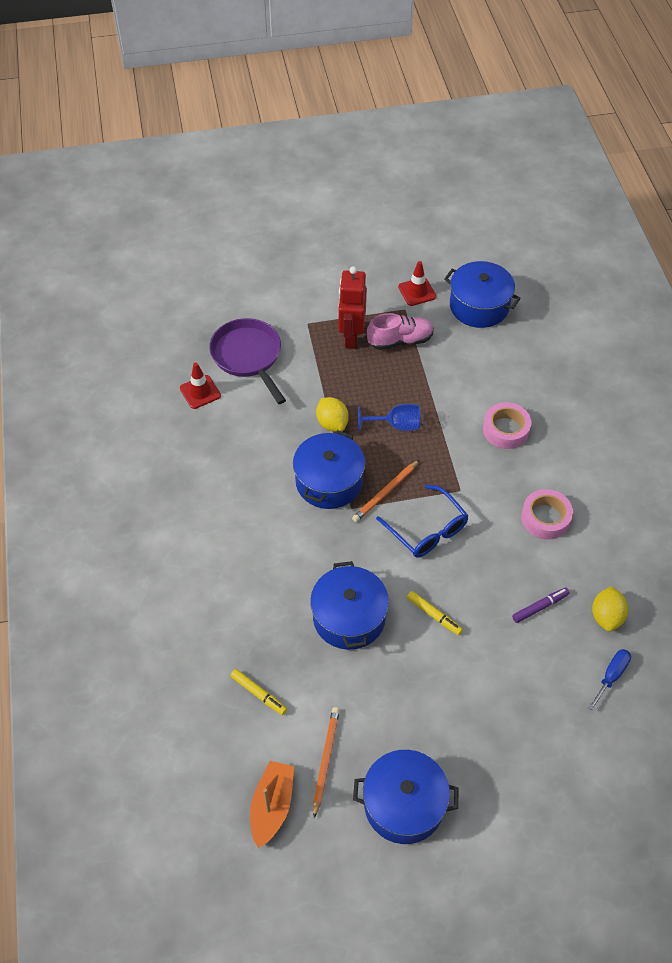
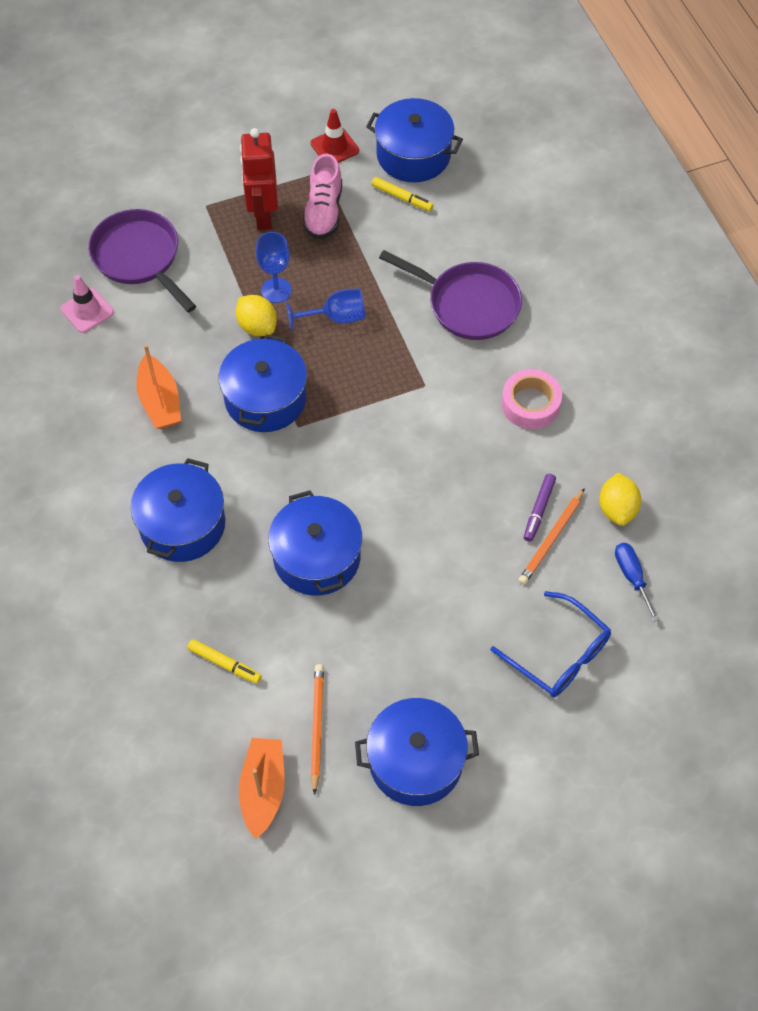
camera: 10 degrees left, 5 degrees up
(200, 392) = (87, 311): red traffic cone -> pink traffic cone
(244, 471) = (160, 401): none -> orange boat
(244, 573) = (182, 524): none -> blue pot
(352, 397) = (276, 290): none -> blue goblet
(386, 492) = (336, 402): orange pencil -> orange pencil (552, 539)
(400, 340) = (323, 212): pink shoe -> pink shoe turned 120 degrees clockwise
(427, 530) = (393, 439): blue glasses -> blue glasses (559, 654)
(434, 615) = (416, 539): yellow marker -> yellow marker (402, 197)
(505, 430) = (468, 304): pink tape -> purple pan
(540, 607) = (539, 510): purple marker -> purple marker turned 150 degrees clockwise
(611, 676) = (632, 576): blue screwdriver -> blue screwdriver turned 45 degrees counterclockwise

